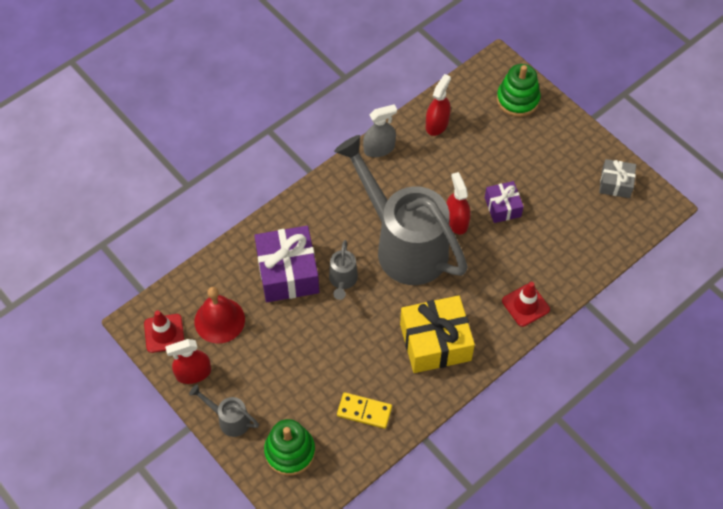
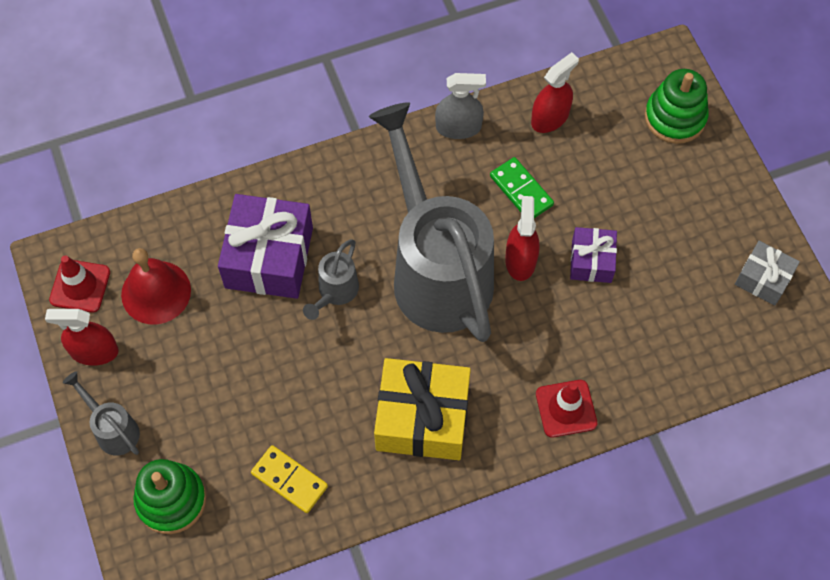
camera: 20 degrees right, 5 degrees up
(438, 177) = (521, 191): none -> green domino

